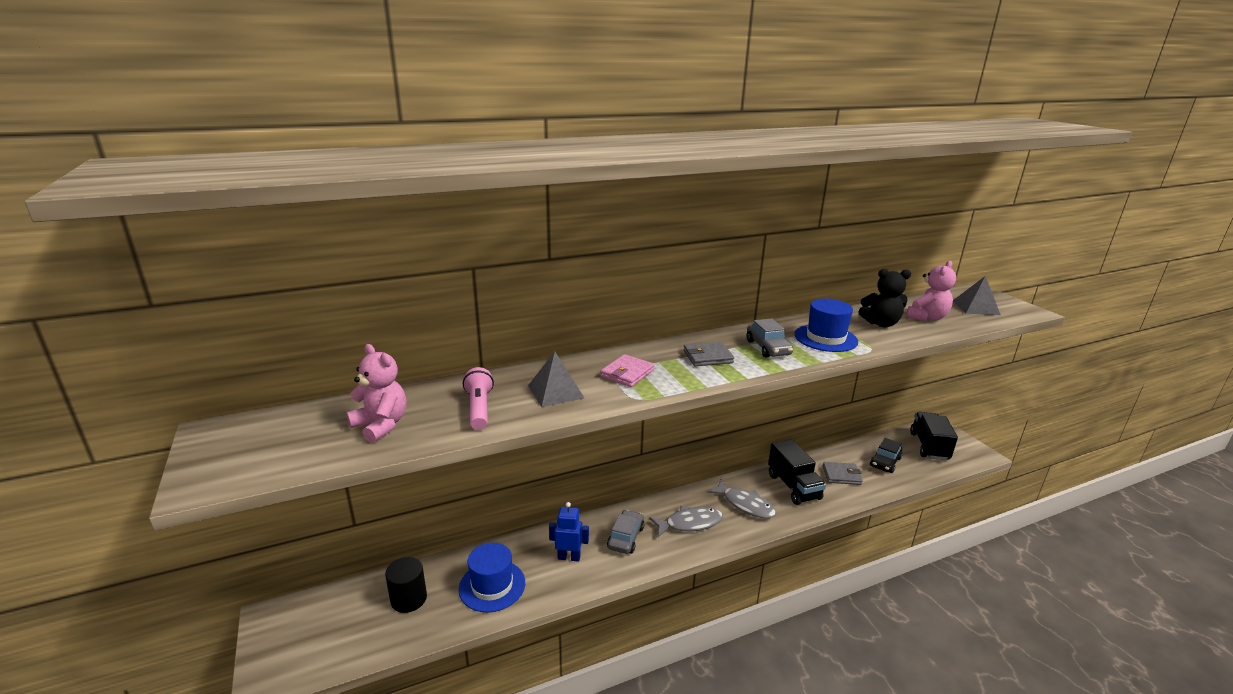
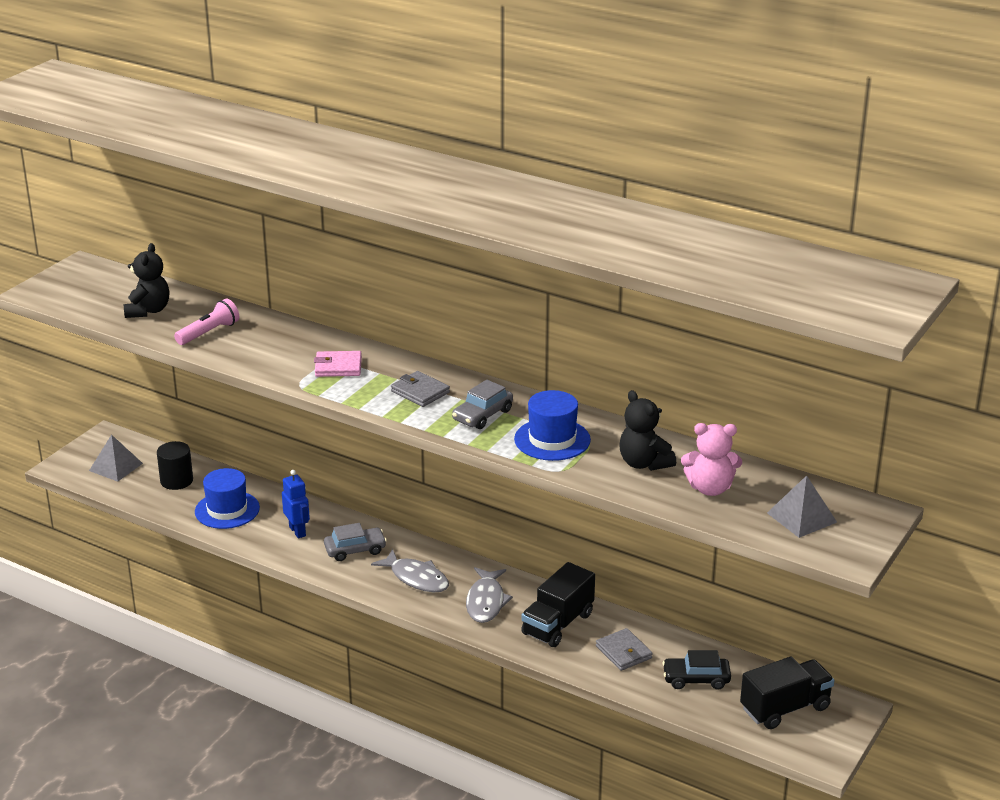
camera: 55 degrees right, 5 degrees up
(381, 425) = (148, 311): pink teddy bear -> black teddy bear
(556, 391) = (269, 350): grey pyramid -> grey pyramid (116, 467)

